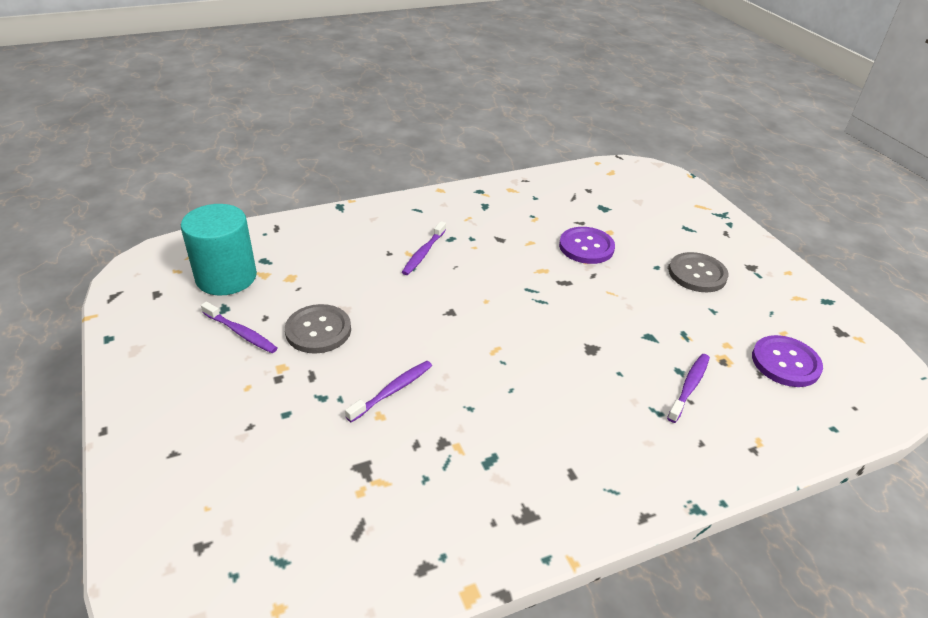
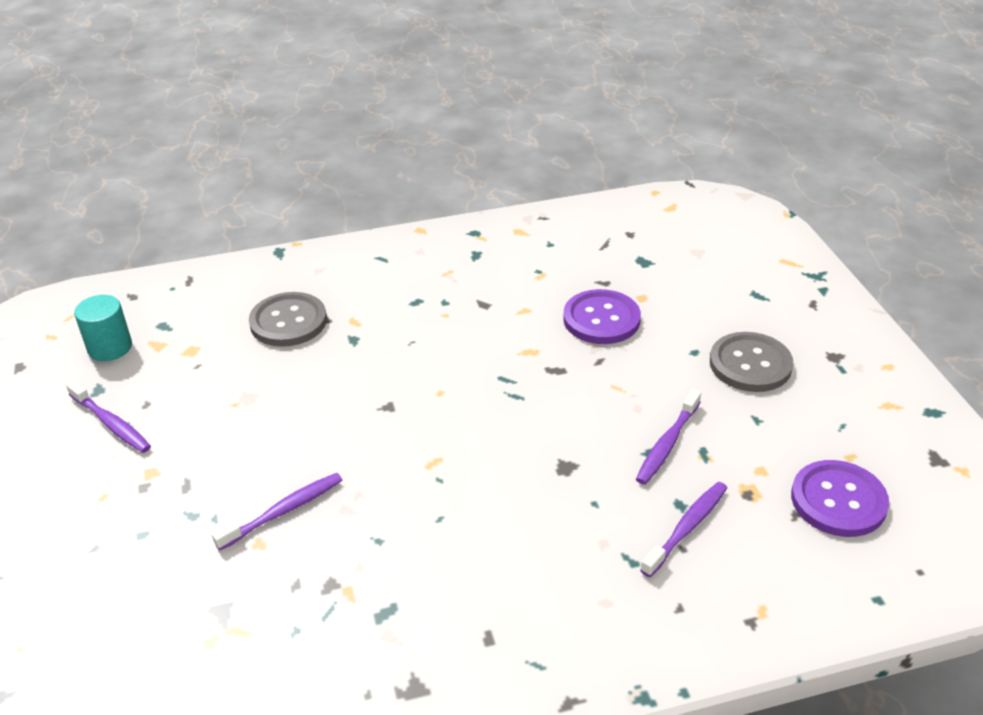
camera: 10 degrees right, 0 degrees up
(226, 277) = (110, 347): turquoise cylinder -> turquoise cylinder, size x0.56
(318, 330) = (209, 425): grey button -> grey button (288, 322)
(423, 253) = (373, 321): purple toothbrush -> purple toothbrush (667, 444)

